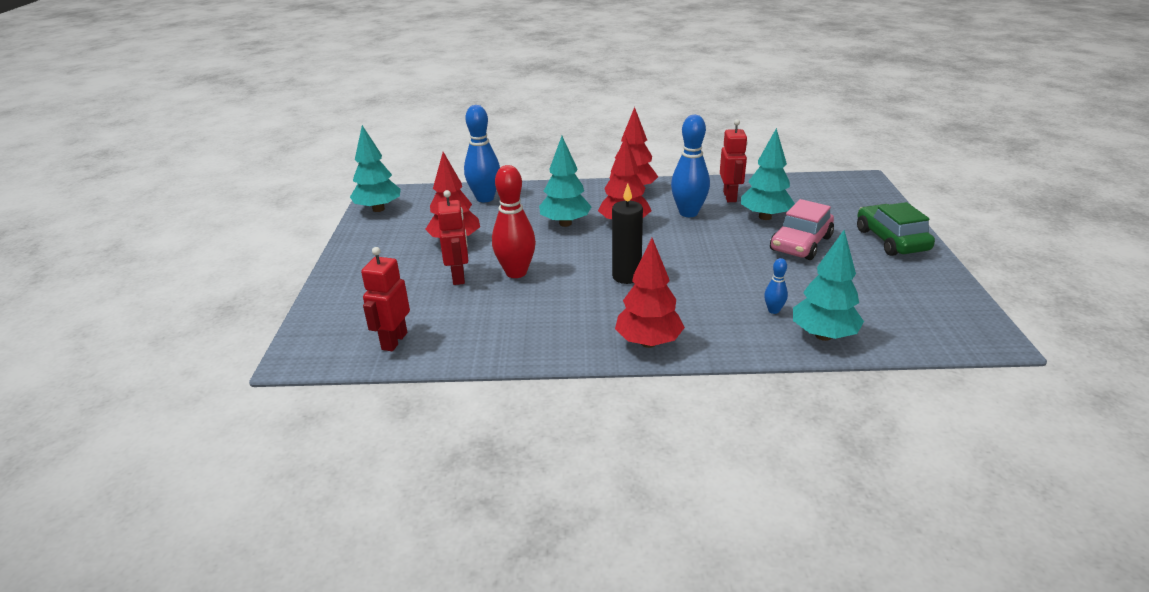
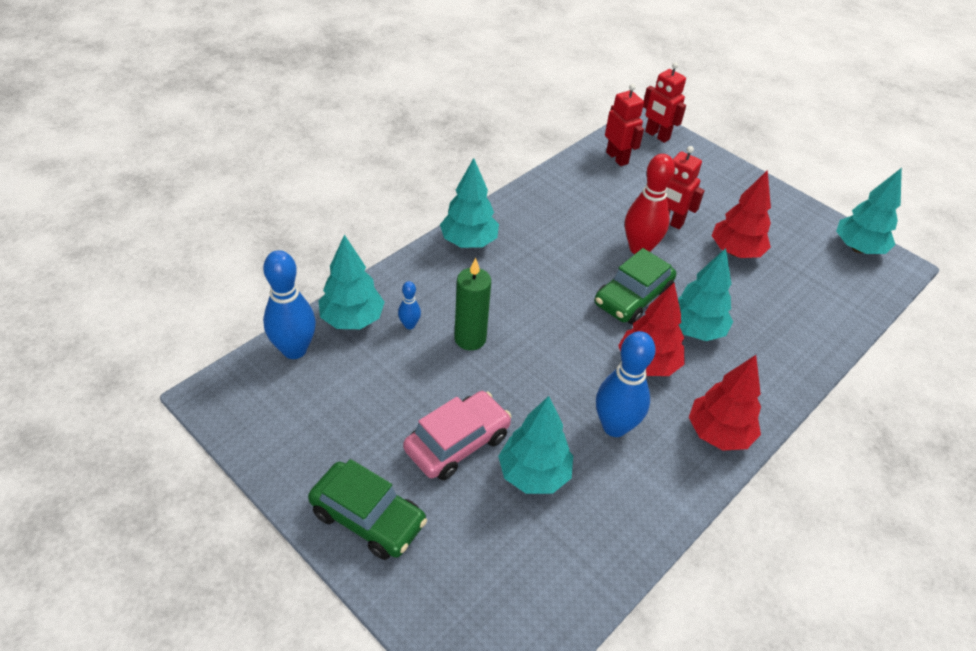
camera: 130 degrees right, 15 degrees up
(485, 198) = (815, 319): blue bowling pin -> blue bowling pin (294, 350)
(575, 252) = (632, 297): none -> green car
(626, 276) = (557, 294): black candle -> none
(648, 342) = (469, 242): red tree -> turquoise tree
(730, 197) = (609, 495): red robot -> red robot (657, 135)
(731, 283) = (470, 339): none -> green candle
(801, 244) = (457, 443): pink car -> pink car turned 60 degrees clockwise

